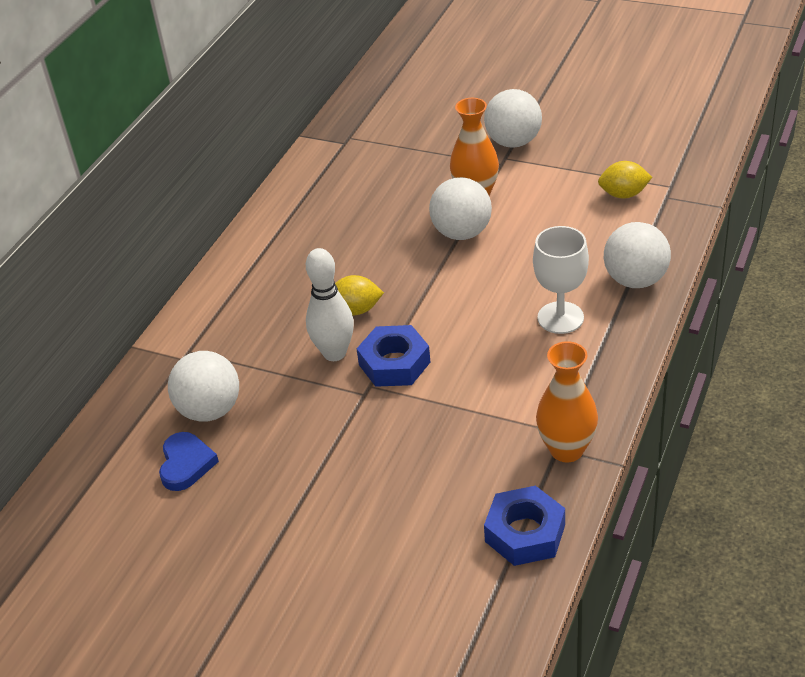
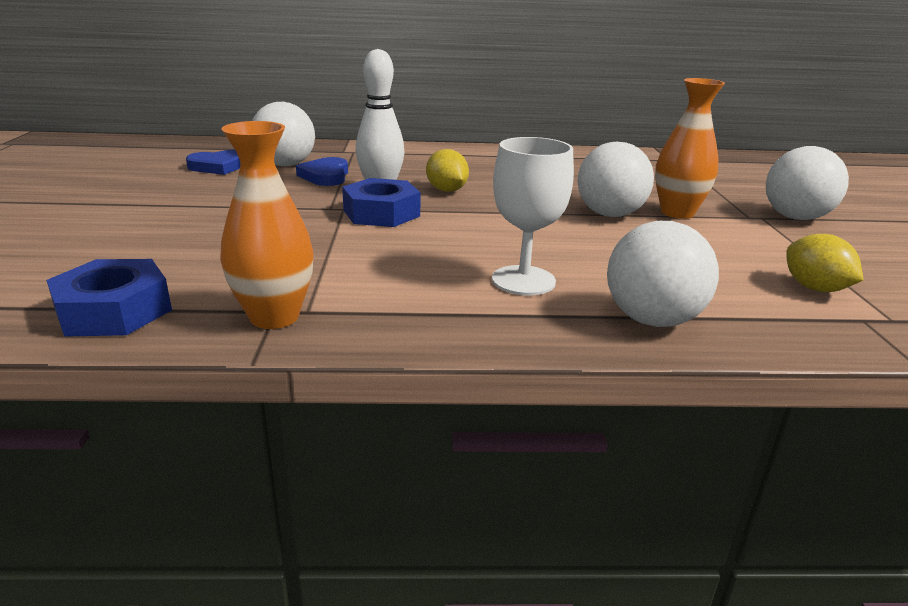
camera: 60 degrees right, 15 degrees down
(267, 384) = (325, 176): none -> blue heart

